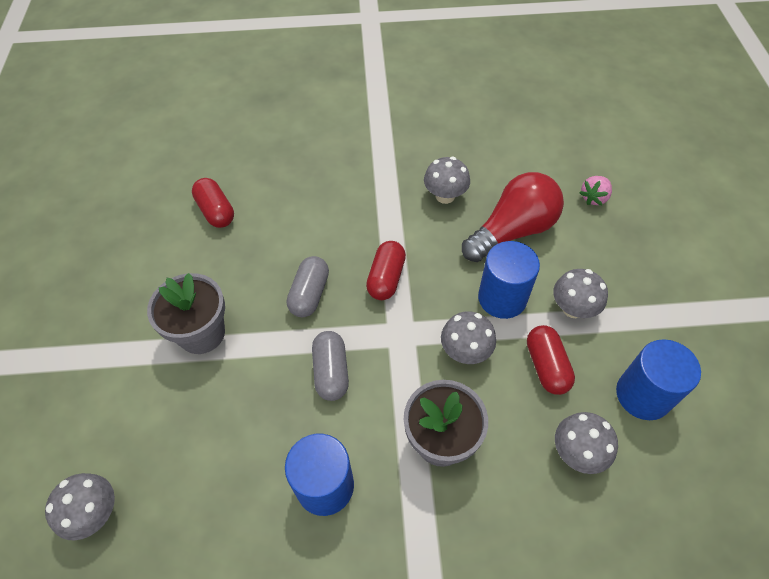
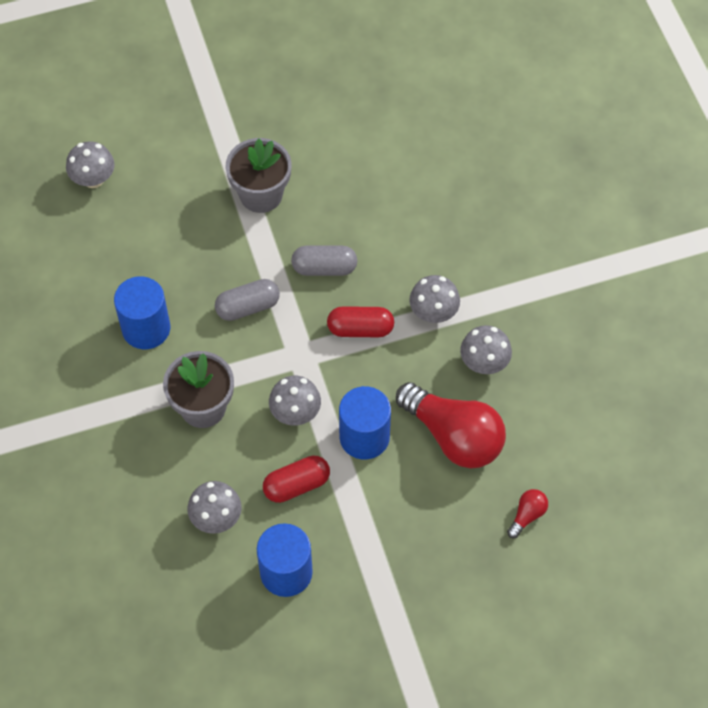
camera: 75 degrees right, 5 degrees up
(216, 211) = (400, 158): red capsule -> none
(573, 308) = (369, 504): grey mushroom -> grey mushroom (433, 313)
(594, 198) = (527, 515): pink strawberry -> red light bulb

